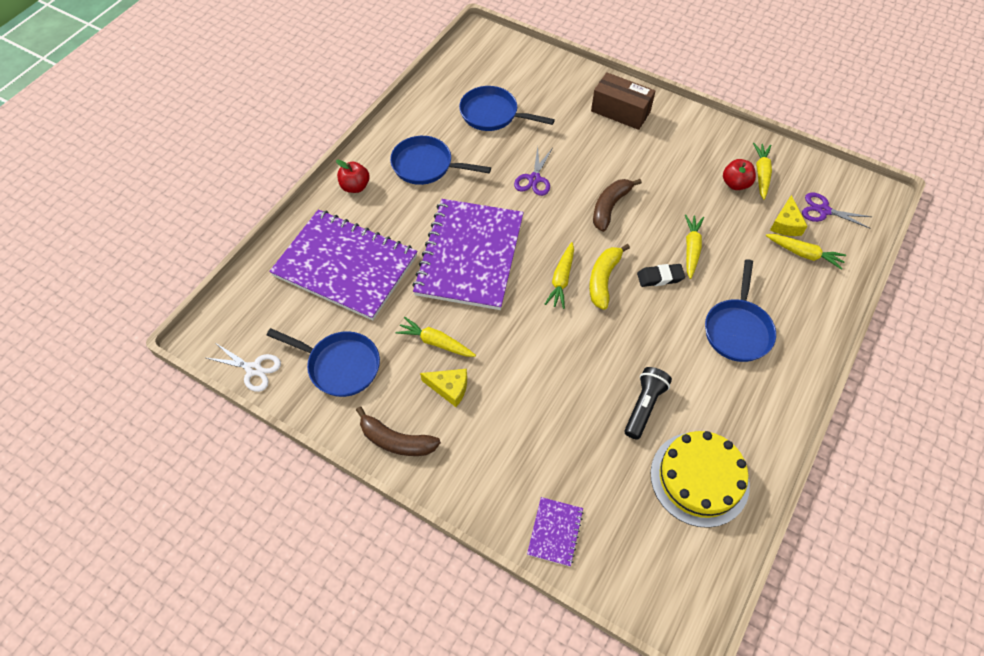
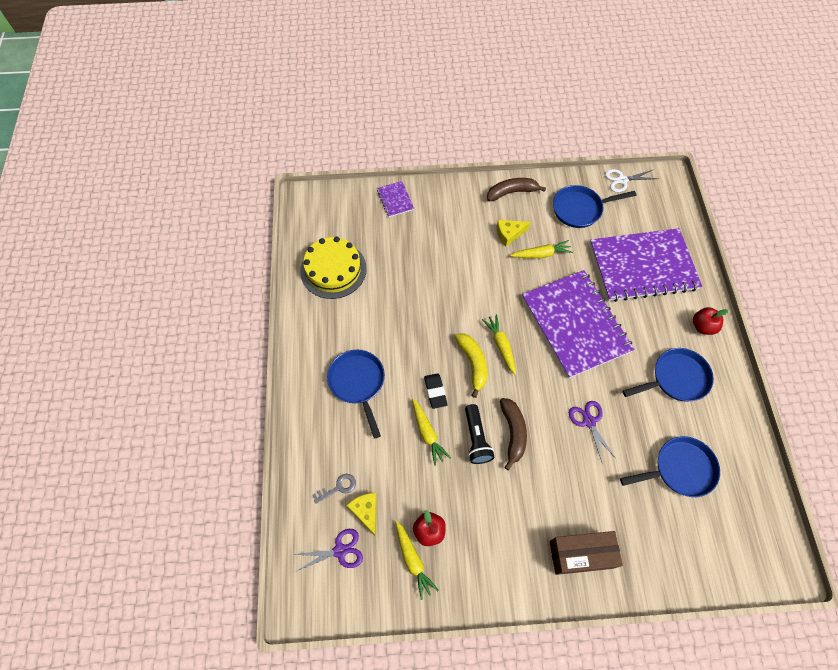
camera: 145 degrees right, 5 degrees up
(644, 406) = (389, 292): black flashlight -> black flashlight (476, 438)
(660, 277) = (435, 392): black eraser -> black eraser turned 60 degrees counterclockwise
(804, 254) = (338, 487): yellow carrot -> grey key

